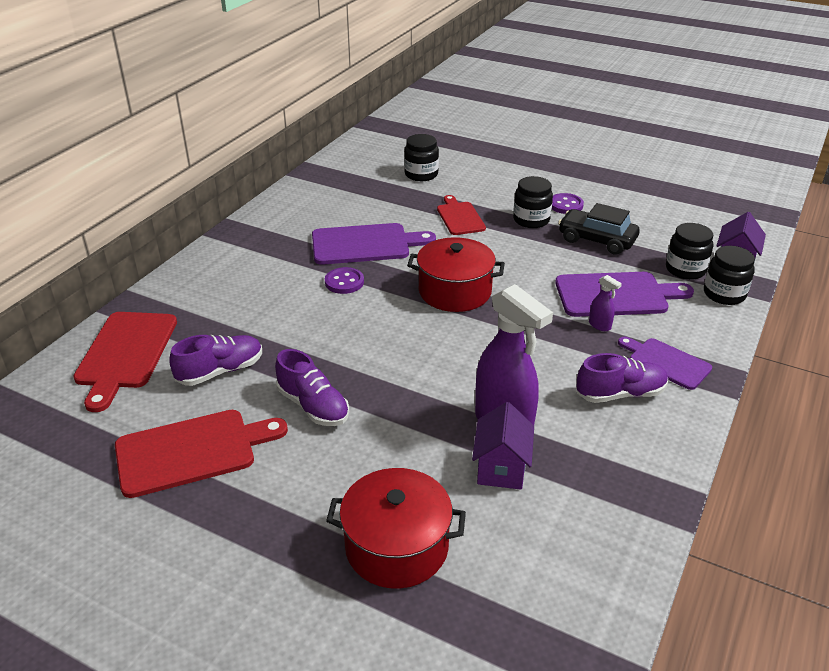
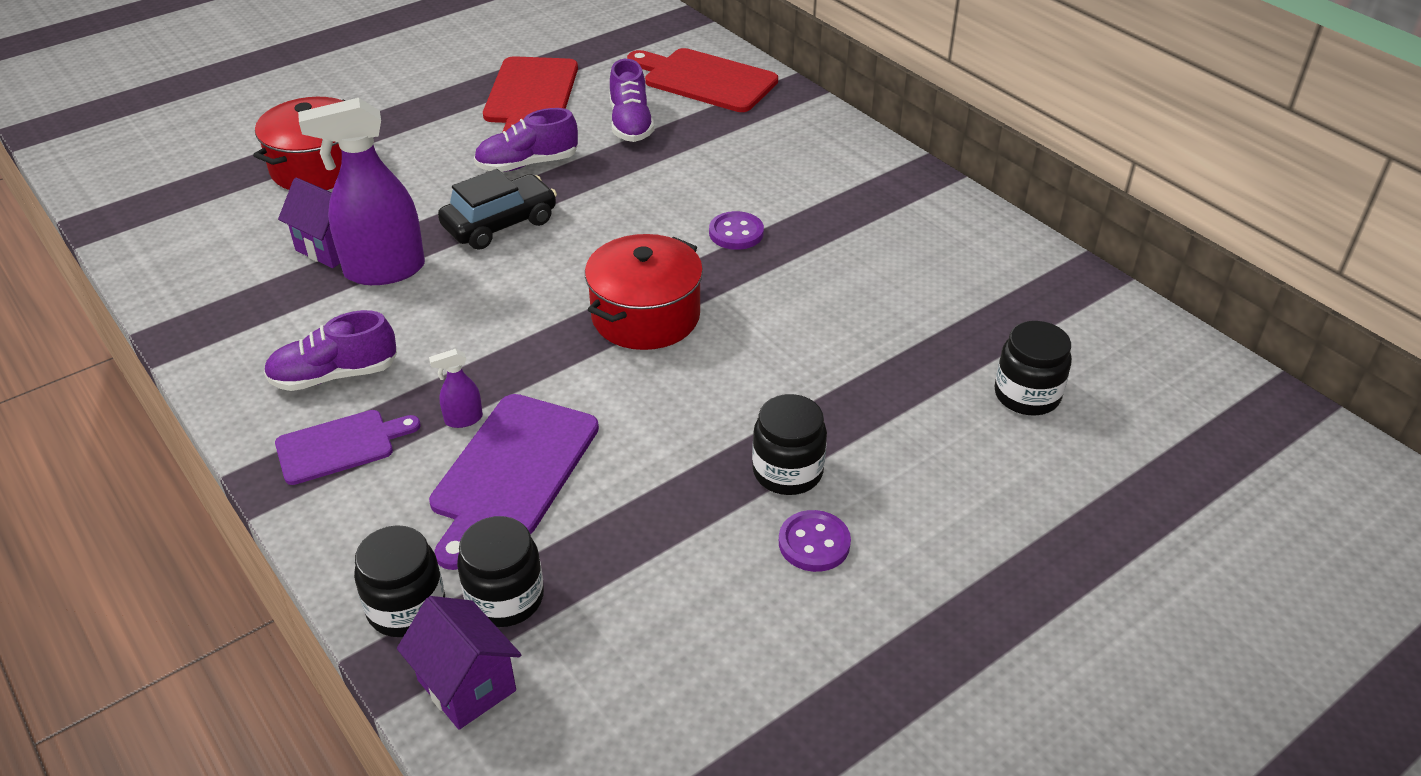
camera: 115 degrees right, 5 degrees up
(365, 244) = (819, 273): purple cutting board -> none
(460, 217) = (846, 390): red cutting board -> none
(597, 240) = (671, 527): black car -> black car (500, 224)
(620, 394) = (334, 375): purple shoe -> purple shoe turned 60 degrees clockwise

